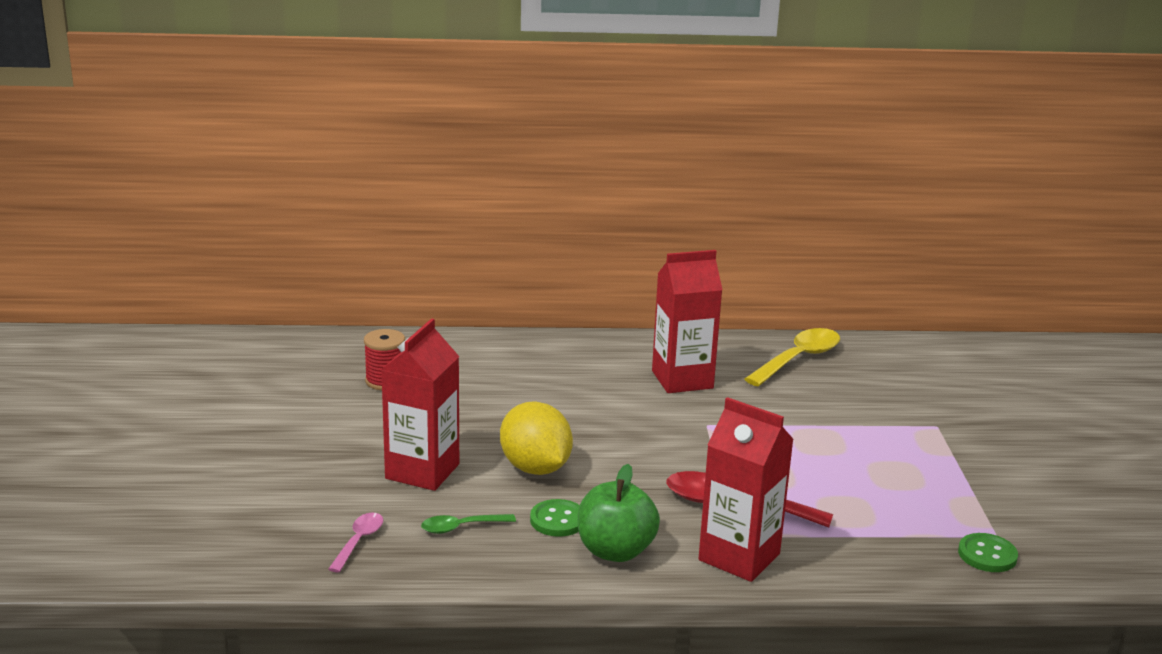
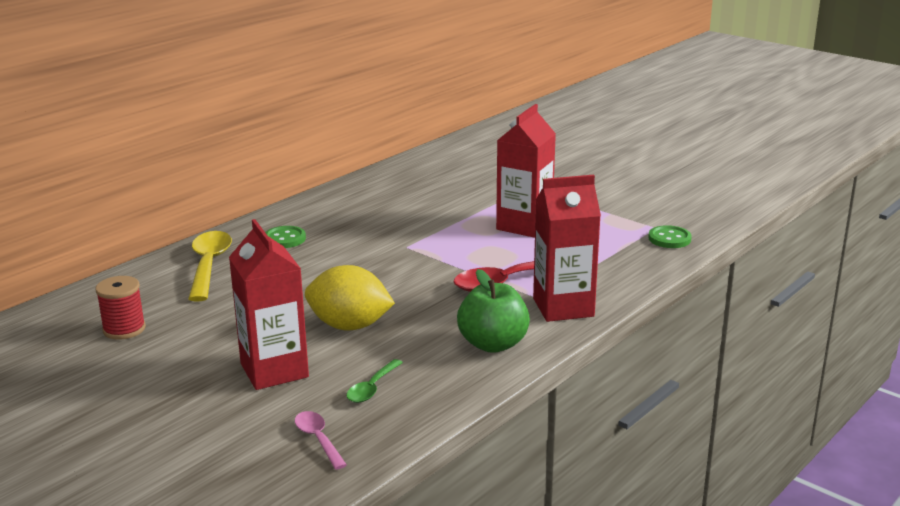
camera: 45 degrees left, 0 degrees up
(558, 520) = (425, 347): green button -> green button (284, 239)
(682, 379) = (341, 228): red carton -> red carton (524, 225)
(798, 359) = (389, 186): yellow spoon -> yellow spoon (209, 265)

